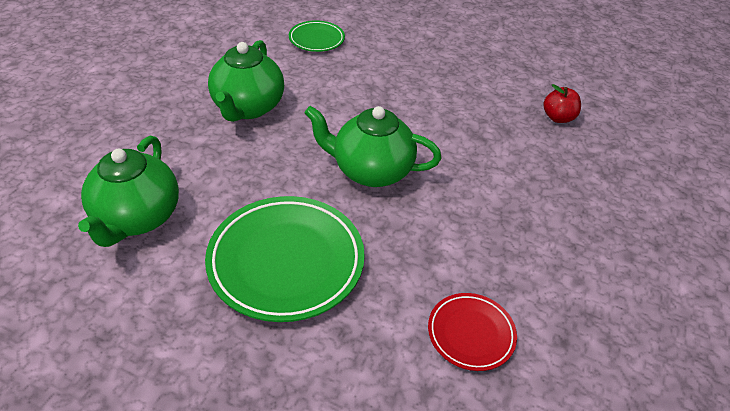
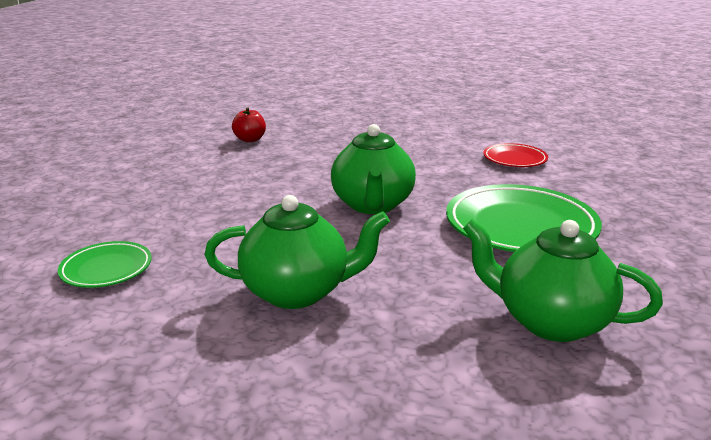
camera: 100 degrees left, 20 degrees down
(137, 218) = (550, 321): green teapot -> green teapot turned 150 degrees counterclockwise

